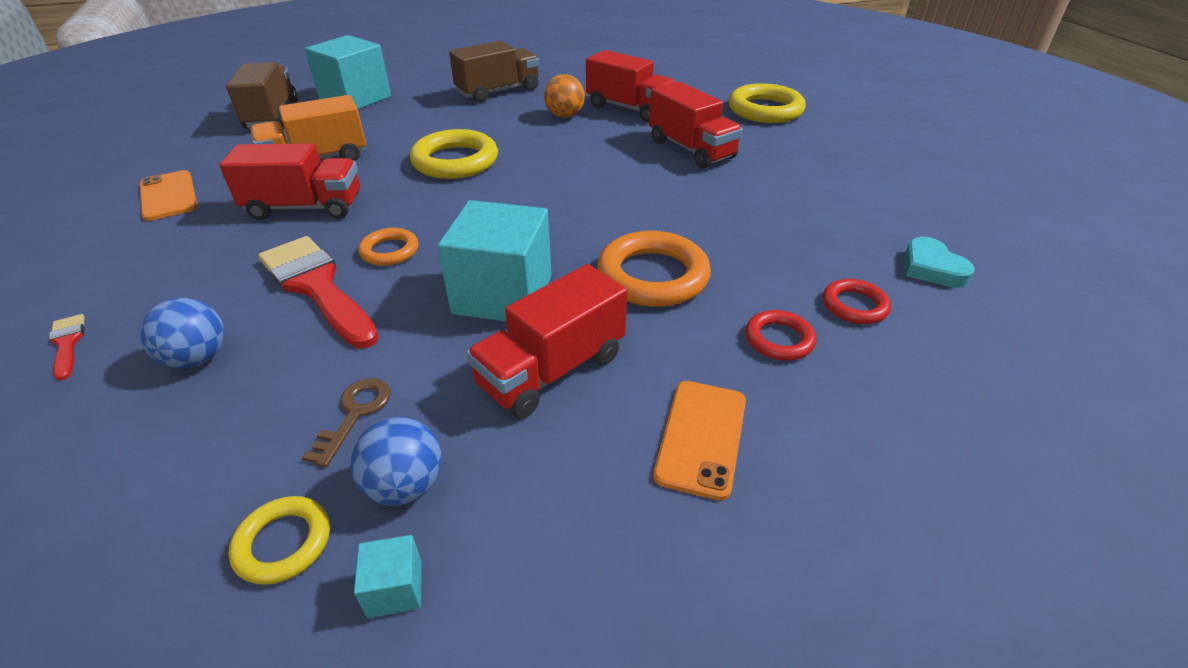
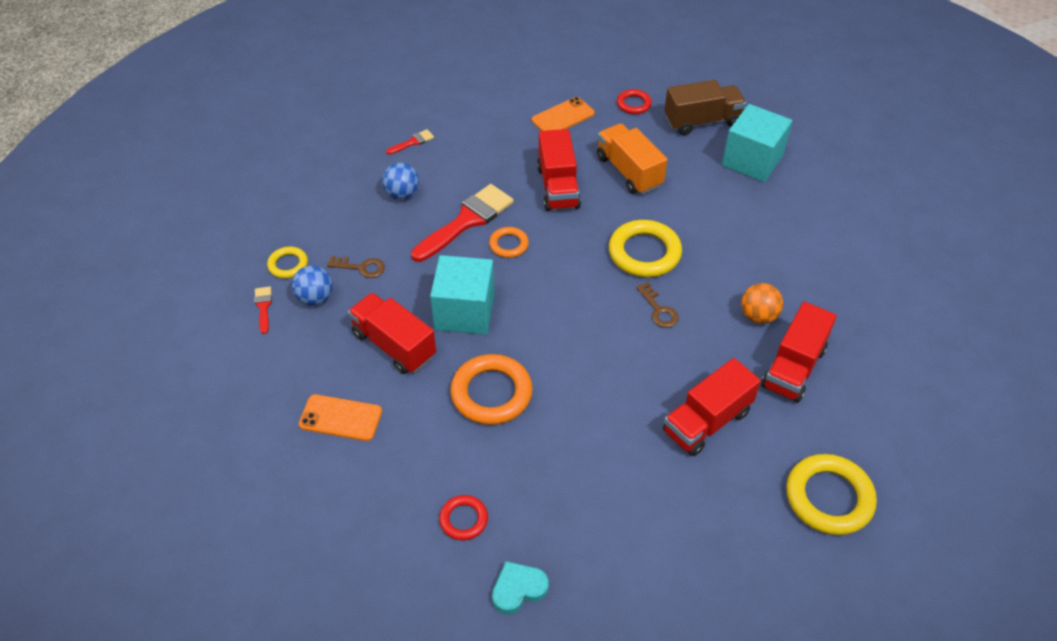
camera: 85 degrees right, 10 degrees up
(395, 588) = (263, 307): turquoise cube -> red brush
(498, 91) = (802, 256): brown truck -> none
(542, 160) = (659, 310): none -> brown key
(779, 339) = (424, 465): red ring -> red ring (633, 104)

